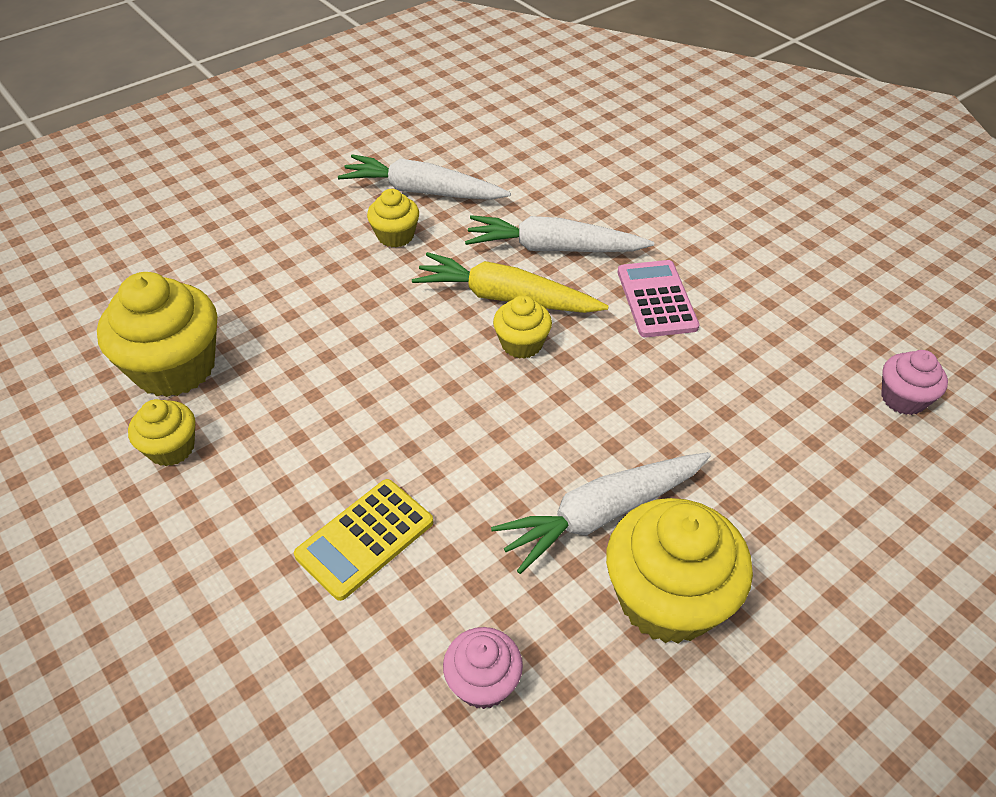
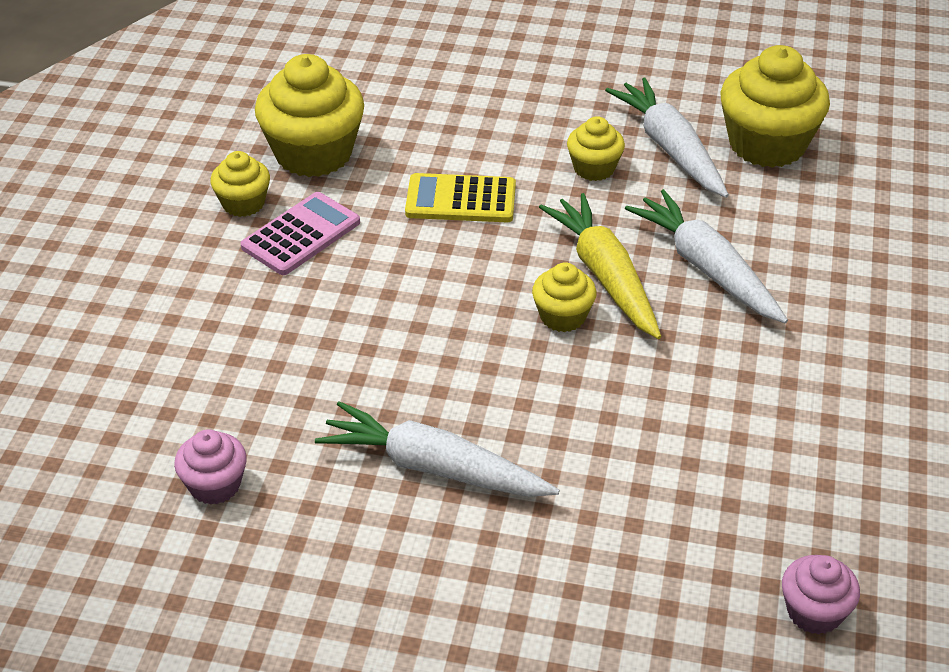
camera: 50 degrees right, 5 degrees down
(365, 538) = (270, 349): yellow calculator -> yellow calculator (461, 200)
(656, 299) = (728, 370): pink calculator -> pink calculator (301, 235)
(667, 599) = (391, 552): yellow cupcake -> yellow cupcake (767, 144)

